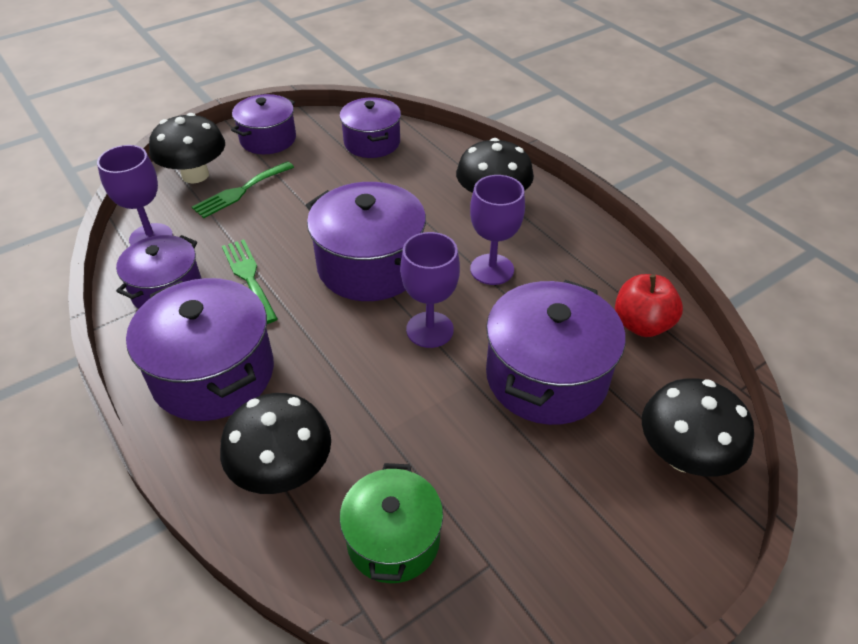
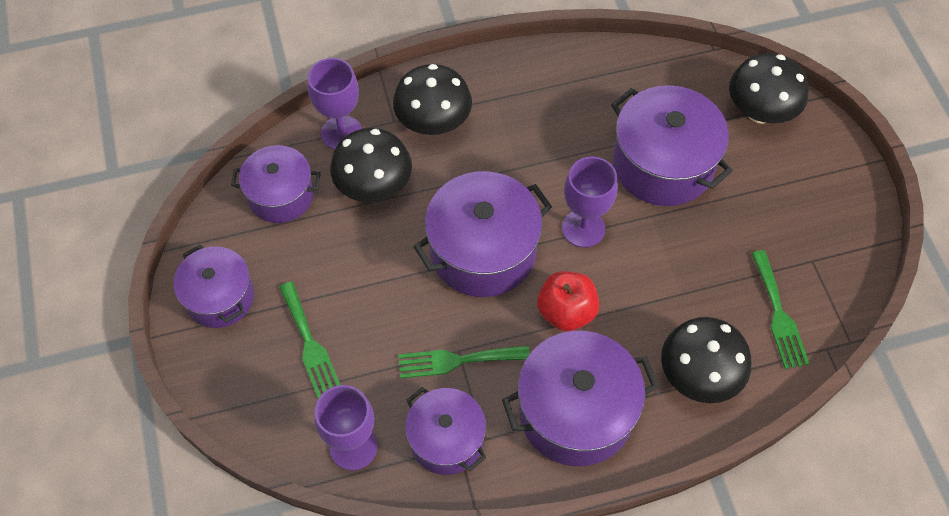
camera: 70 degrees left, 15 degrees up
(195, 175) = (255, 387): black mushroom -> black mushroom (374, 186)
(393, 539) = (778, 314): green pot -> green fork
(492, 269) = (527, 157): purple goblet -> purple goblet (341, 133)
(641, 324) = (631, 79): red apple -> red apple (566, 312)

